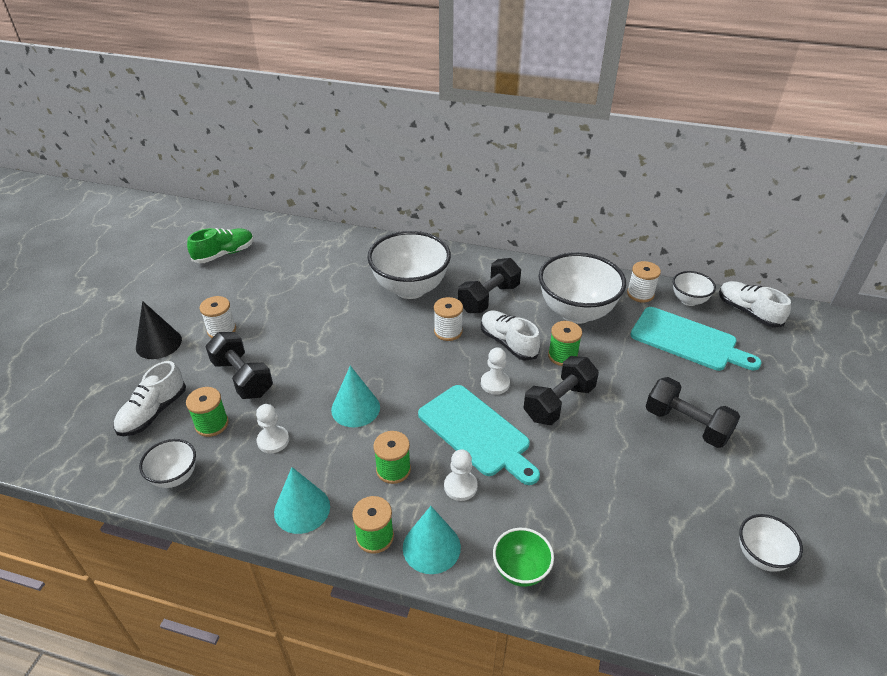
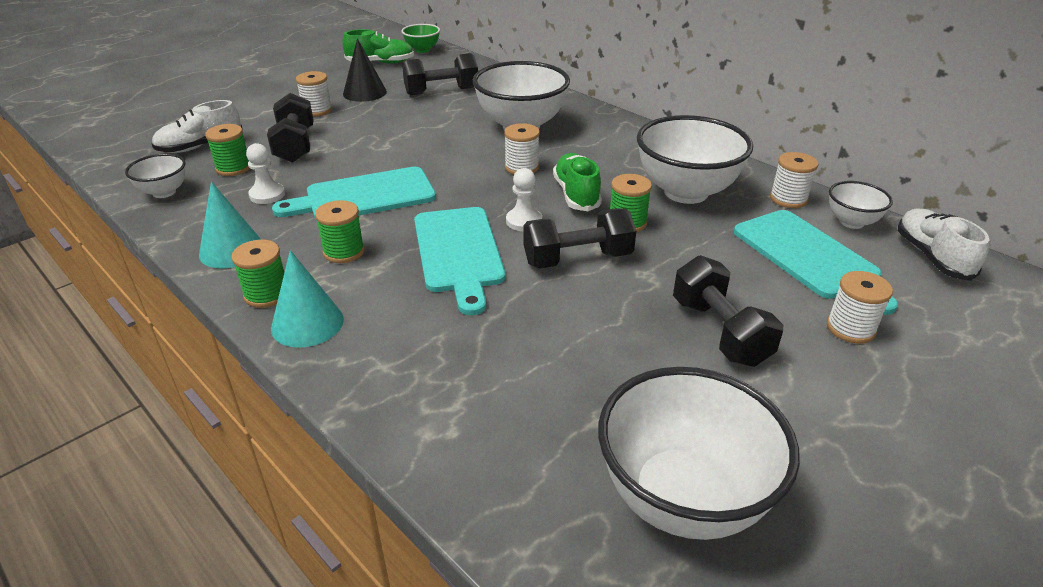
camera: 30 degrees right, 5 degrees down
(158, 343) = (259, 105): black cone -> black cone (364, 92)
(355, 408) = (364, 196): turquoise cone -> turquoise cutting board
(460, 486) = (391, 288): white pawn -> none
(489, 298) = (596, 155): black dumbbell -> black dumbbell (441, 91)
(508, 343) = (576, 194): white shoe -> green shoe
(521, 570) = (371, 380): green bowl -> green bowl (422, 50)
(748, 388) = (850, 328): none -> white spool
(761, 556) = (682, 499): white bowl -> white bowl, size x1.99

